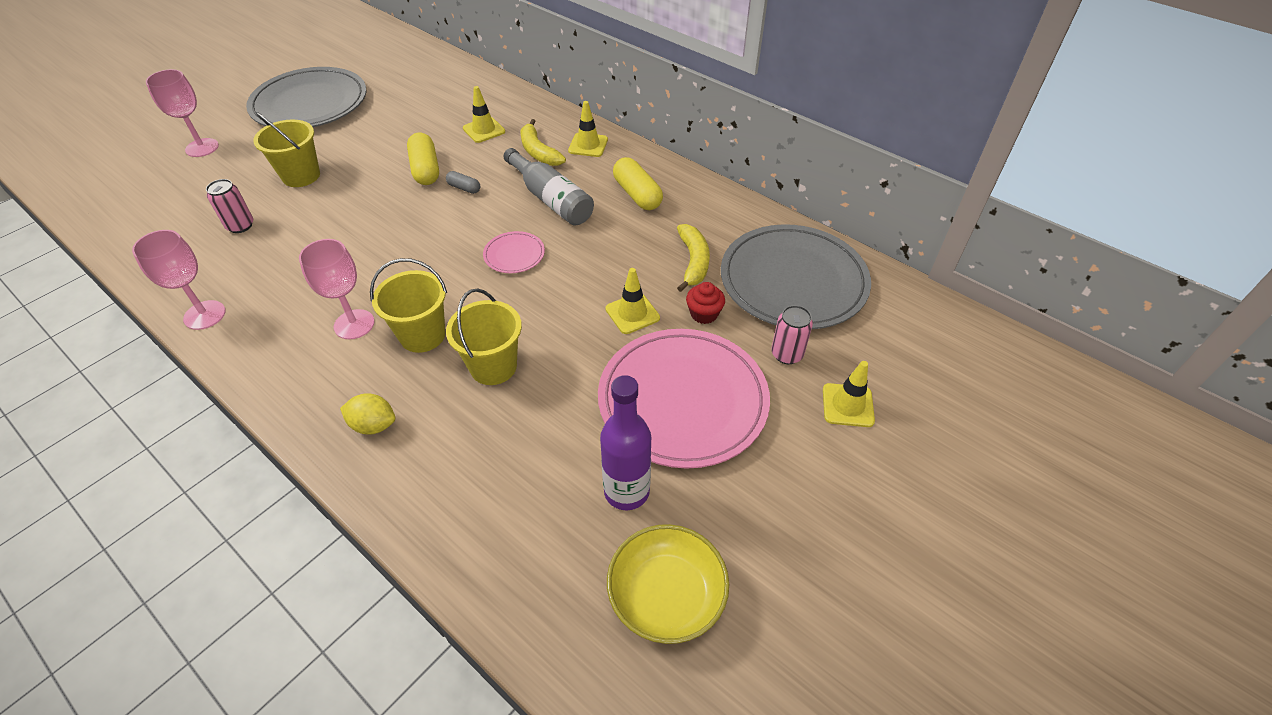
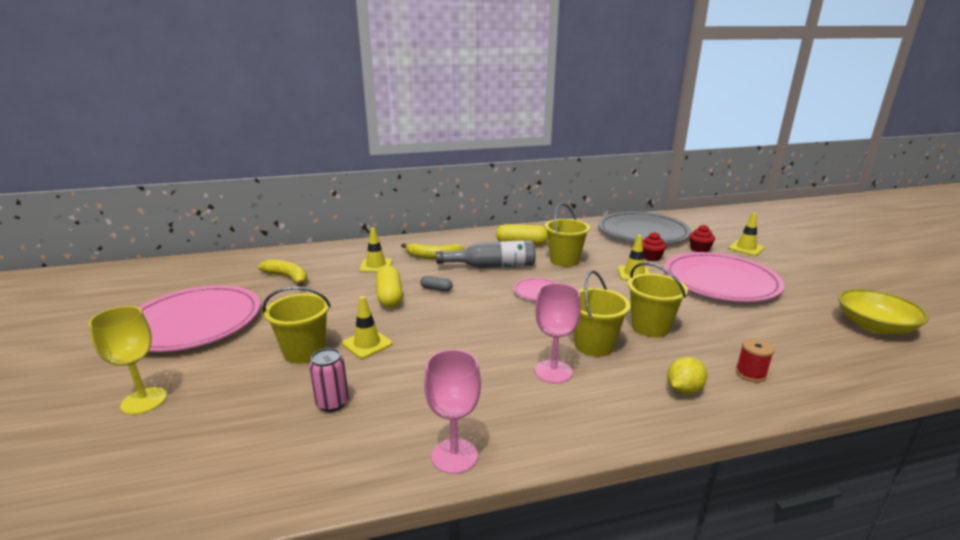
camera: 55 degrees left, 25 degrees down
(202, 148) = (144, 401): pink goblet -> yellow goblet
(310, 104) = (194, 322): grey plate -> pink plate
(425, 169) = (389, 296): yellow capsule -> yellow capsule turned 60 degrees clockwise
(439, 474) = (750, 374): none -> red spool
(464, 188) = (436, 289): grey capsule -> grey capsule turned 45 degrees clockwise
(588, 145) = (450, 242): yellow traffic cone -> yellow traffic cone (367, 344)
(619, 244) = (564, 260): none -> yellow bucket
(626, 491) = (789, 315): purple bottle -> none
(693, 262) = (603, 248): yellow banana -> yellow banana (288, 278)
(787, 354) = (699, 249): pink can -> red cupcake

